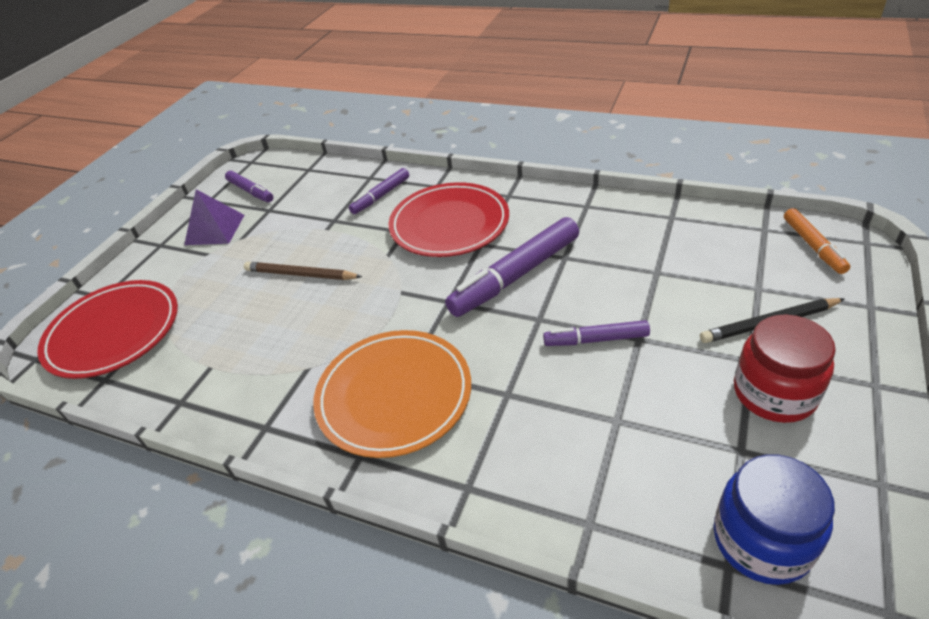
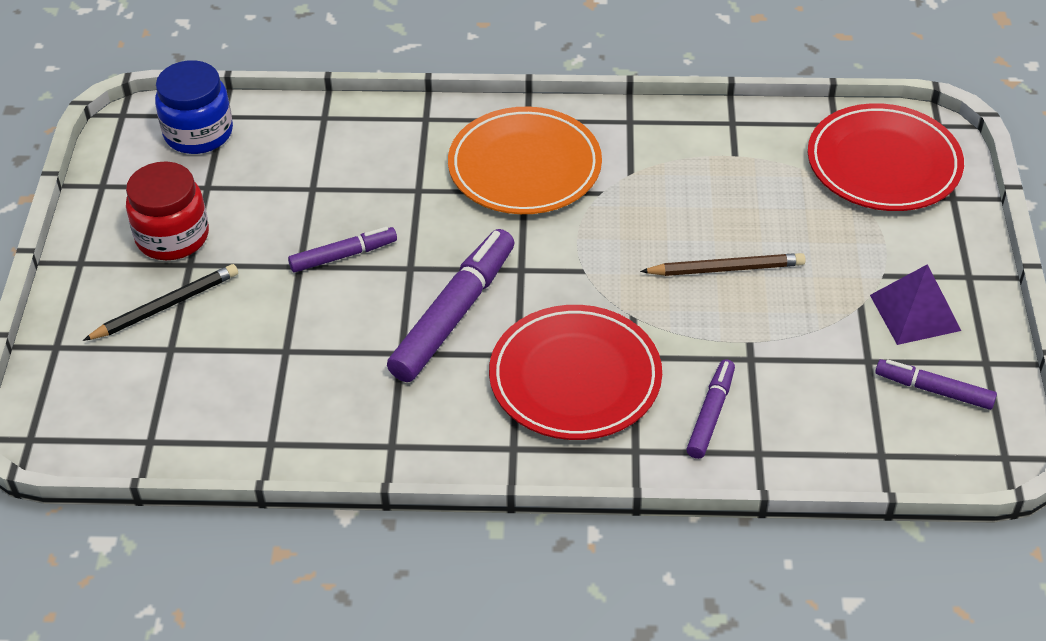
camera: 155 degrees right, 5 degrees up
(813, 246) = (95, 421): orange marker -> none

